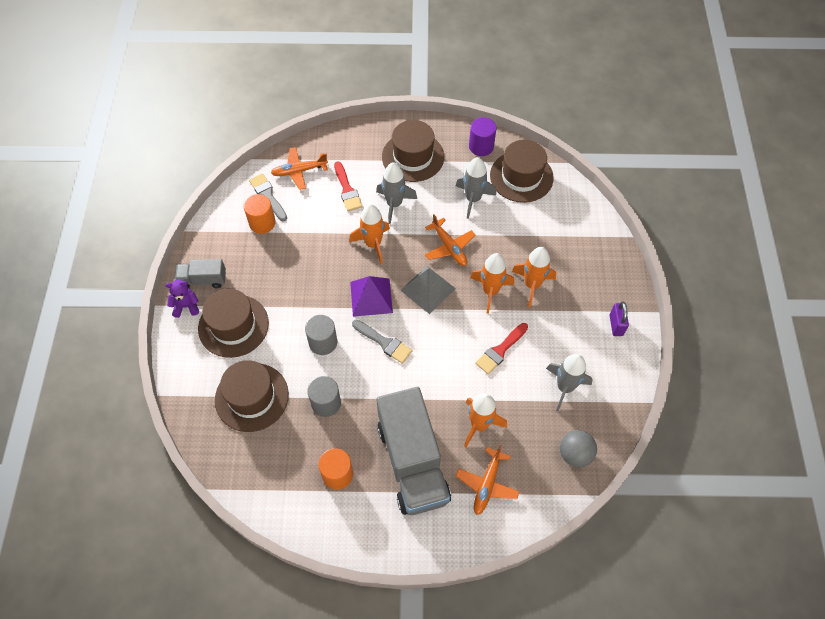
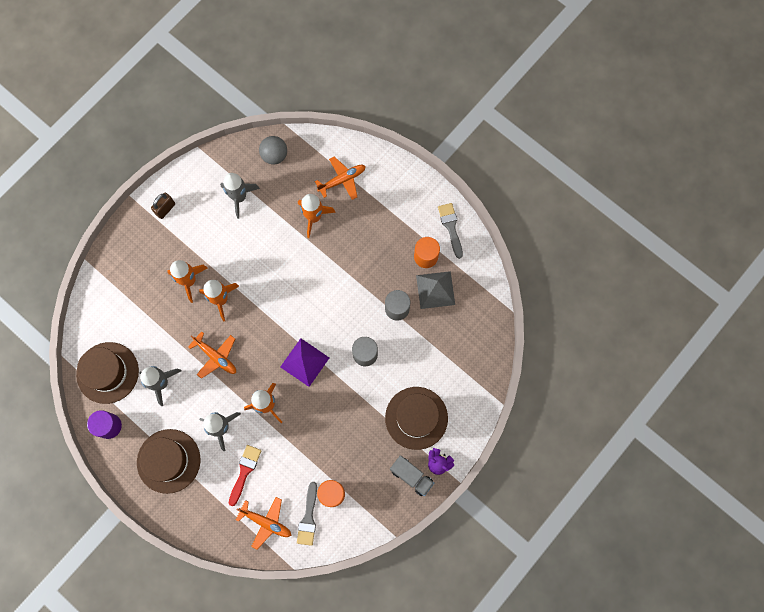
camera: 140 degrees left, 15 degrees up
(252, 397) = (442, 352): brown hat -> none
(384, 342) = (325, 320): grey brush -> grey brush (451, 227)
(412, 462) = (374, 227): grey truck -> none
(428, 289) = (261, 336): grey pyramid -> grey pyramid (435, 290)
(449, 247) = (216, 357): orange plane -> orange plane turned 120 degrees clockwise
(500, 350) = (255, 253): red brush -> none
(616, 325) = (165, 209): purple padlock -> brown padlock

